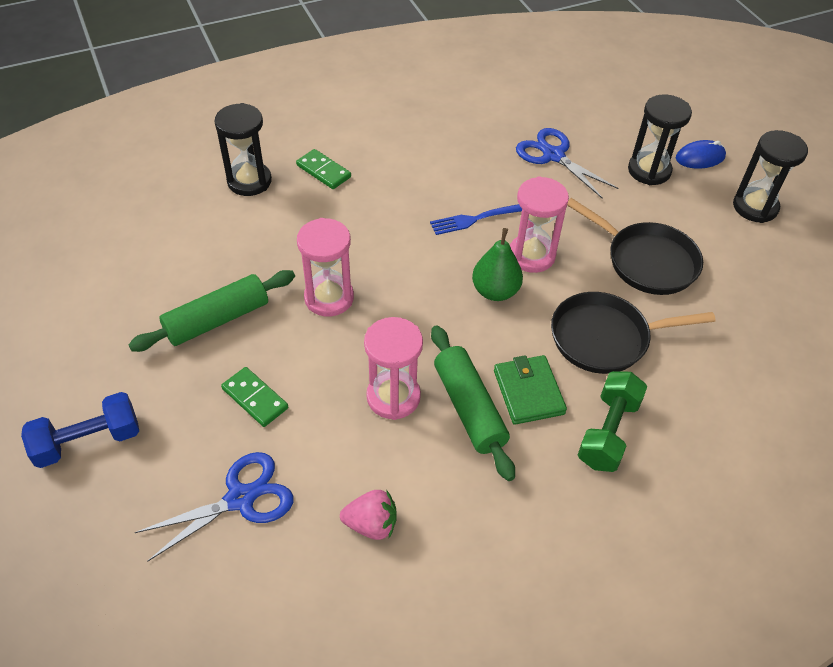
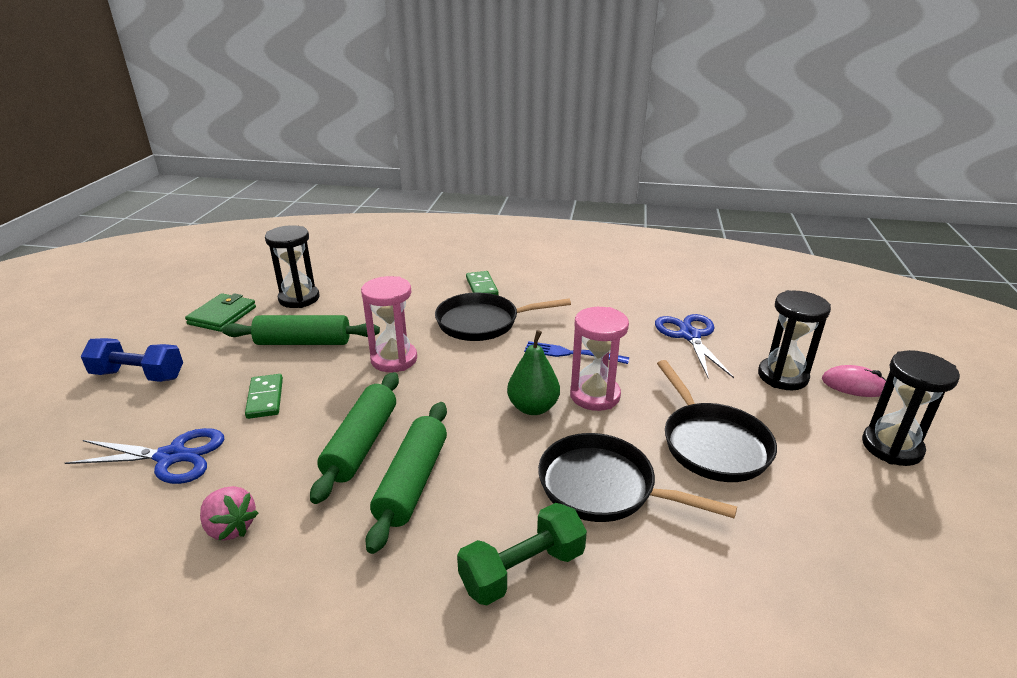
camera: 35 degrees right, 20 degrees down
(249, 181) = (423, 276): black hourglass -> black hourglass (299, 298)
(368, 217) = (483, 323): none -> black pan
(393, 397) = (361, 444): pink hourglass -> green rolling pin
(528, 392) = (479, 496): green wallet -> green wallet (222, 316)
(700, 157) = (854, 385): blue mouse -> pink mouse

